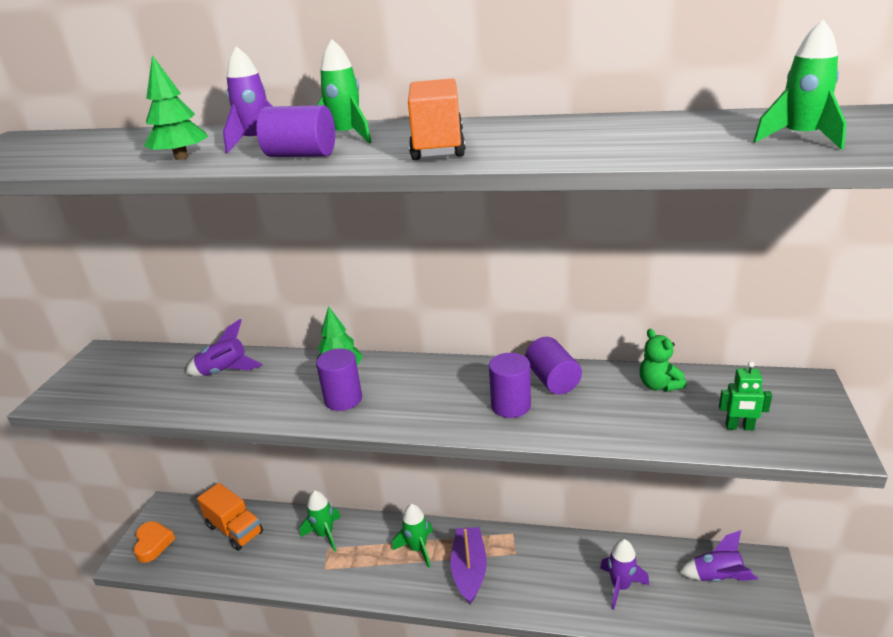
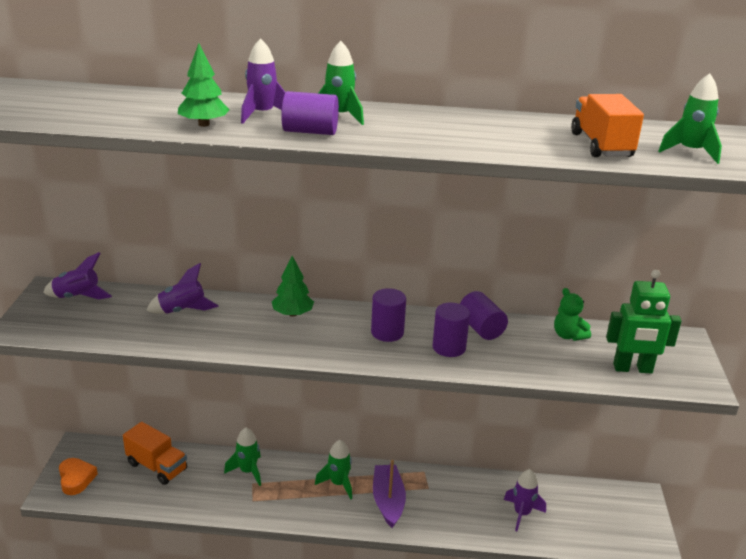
camera: 10 degrees left, 0 degrees up
(343, 399) = (302, 338): purple cylinder -> purple cylinder (387, 332)
(437, 147) = (421, 134): orange truck -> orange truck (601, 145)
(717, 577) = (602, 506): purple rocket -> purple rocket (78, 297)
(739, 427) = (632, 369): green robot -> green robot, size x1.80

